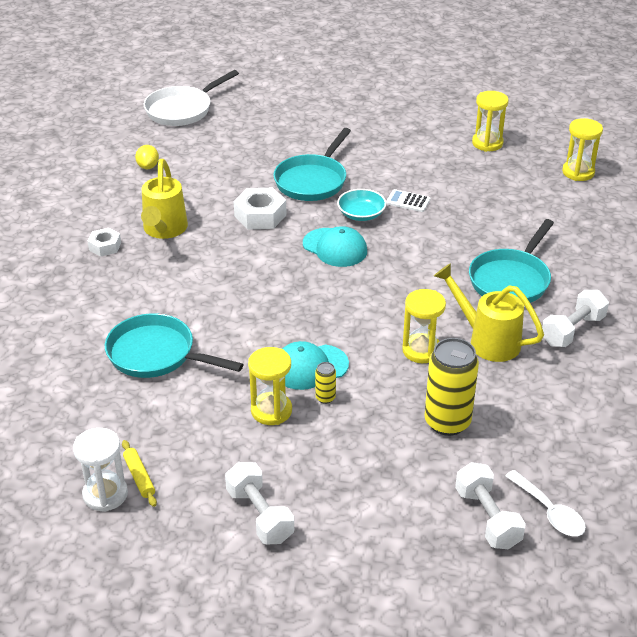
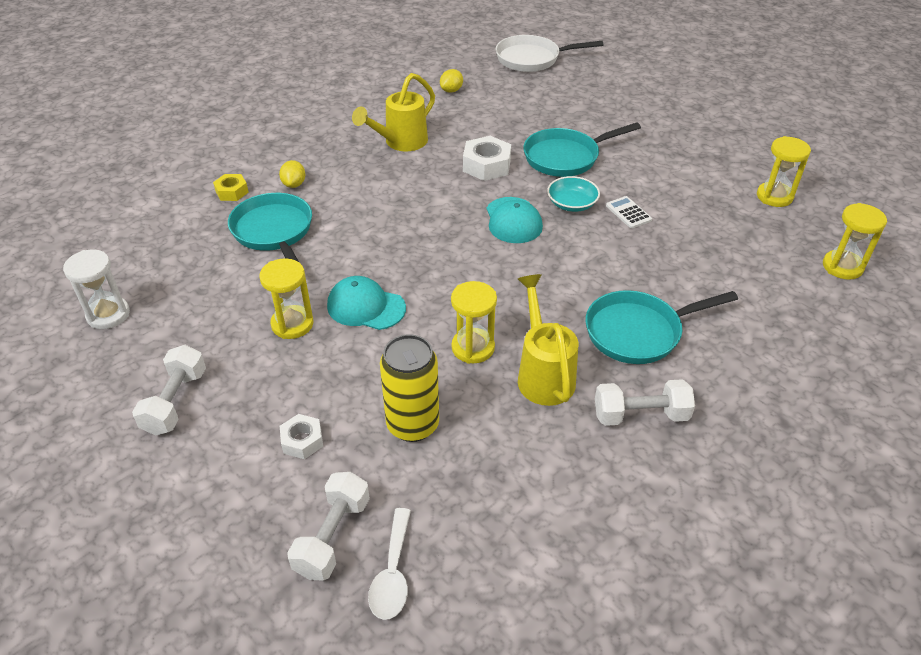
camera: 40 degrees right, 5 degrees up
(68, 343) = (232, 192): none -> yellow nut
(105, 246) = (345, 135): white nut -> white nut (302, 441)
(118, 309) = (294, 184): none -> yellow lemon
(139, 477) = (143, 316): yellow rolling pin -> none
(325, 398) = (344, 339): yellow can -> none

